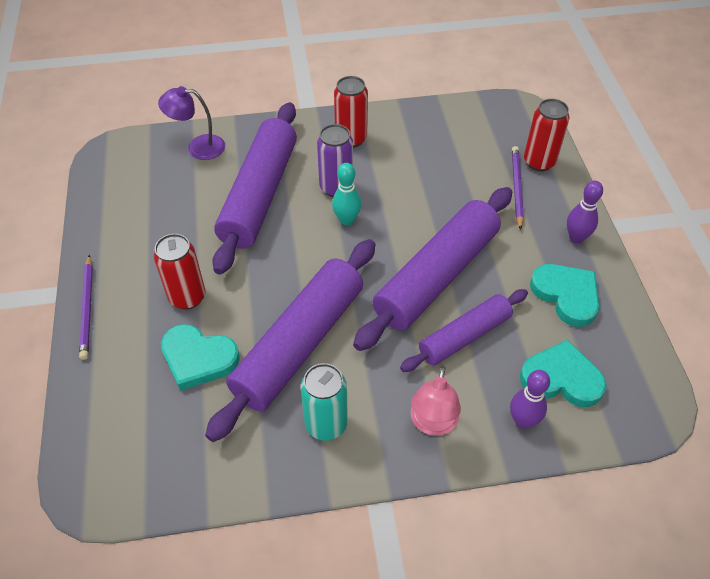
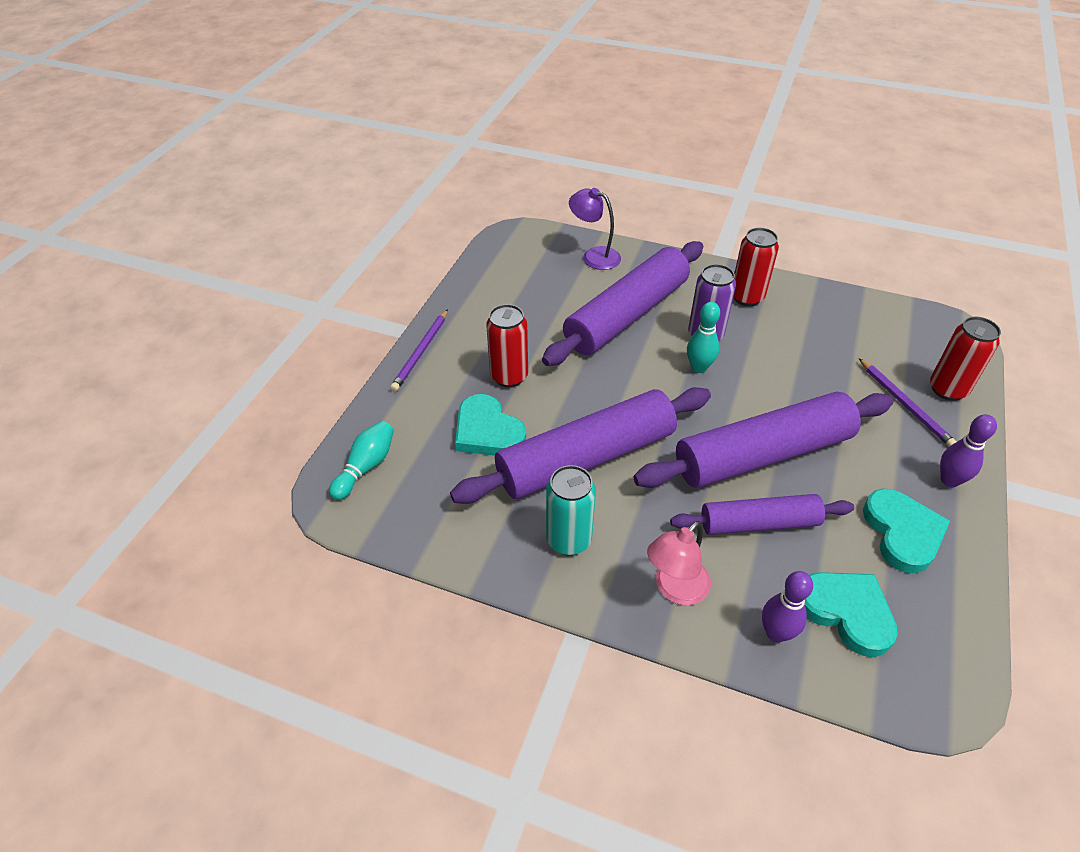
camera: 30 degrees right, 5 degrees down
(103, 446) = (366, 467): none -> turquoise bowling pin
(516, 187) = (905, 405): purple pencil -> purple pencil turned 120 degrees clockwise

